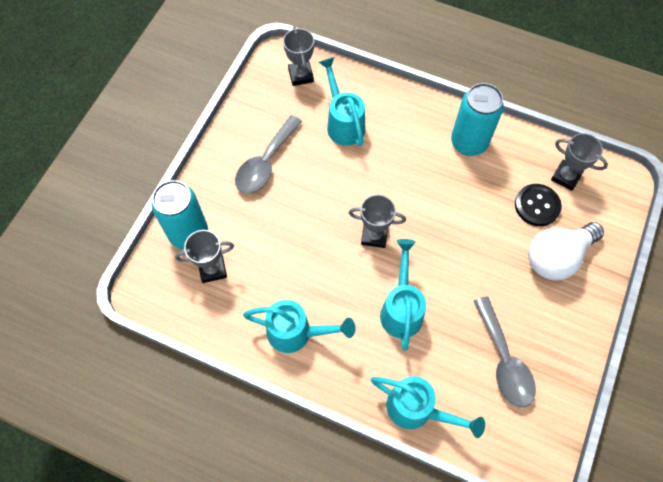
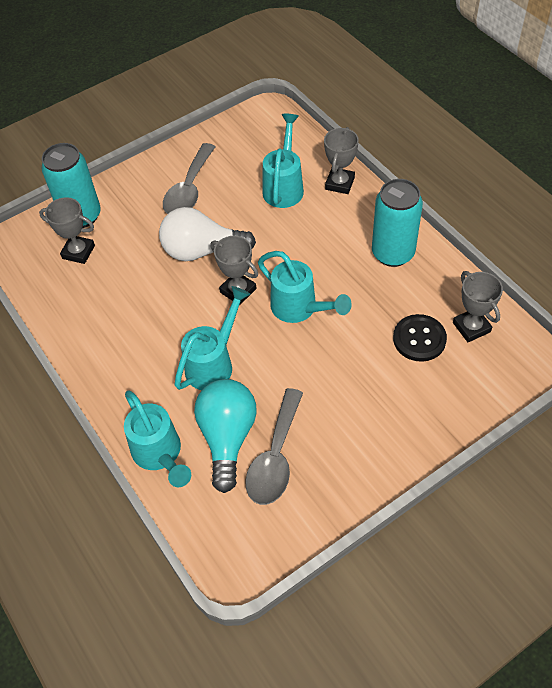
camera: 35 degrees right, 10 degrees down
(265, 163) = (189, 189): grey spoon -> grey spoon turned 45 degrees counterclockwise
(297, 333) = (107, 336): turquoise watering can -> turquoise watering can (300, 309)
(301, 75) = (276, 133): grey trophy -> grey trophy (339, 183)
(457, 365) = (227, 437): none -> turquoise light bulb
(557, 257) = (403, 394): white light bulb -> white light bulb (202, 250)

